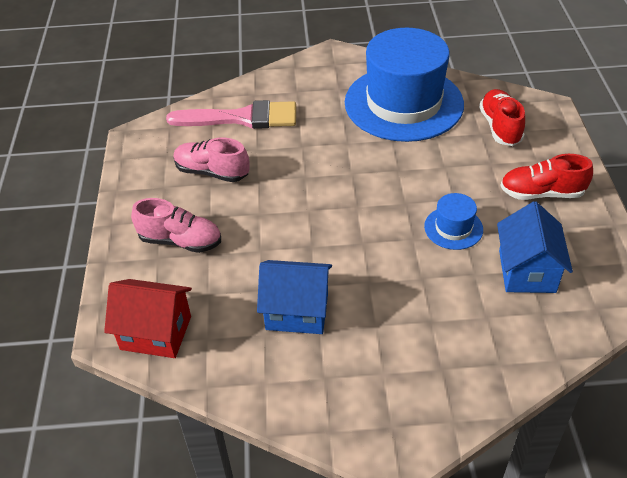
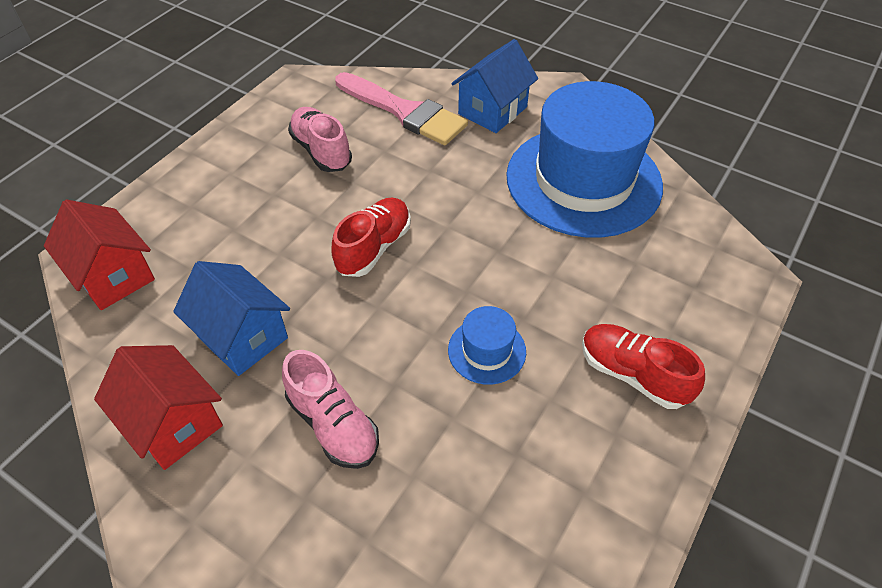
camera: 35 degrees right, 5 degrees up
(180, 241) = (224, 202): pink shoe -> pink shoe (333, 424)
(313, 386) = (173, 423): none -> red house
(500, 127) = (667, 267): red shoe -> red shoe (374, 248)
(527, 271) = (514, 455): blue house -> blue house (492, 110)

